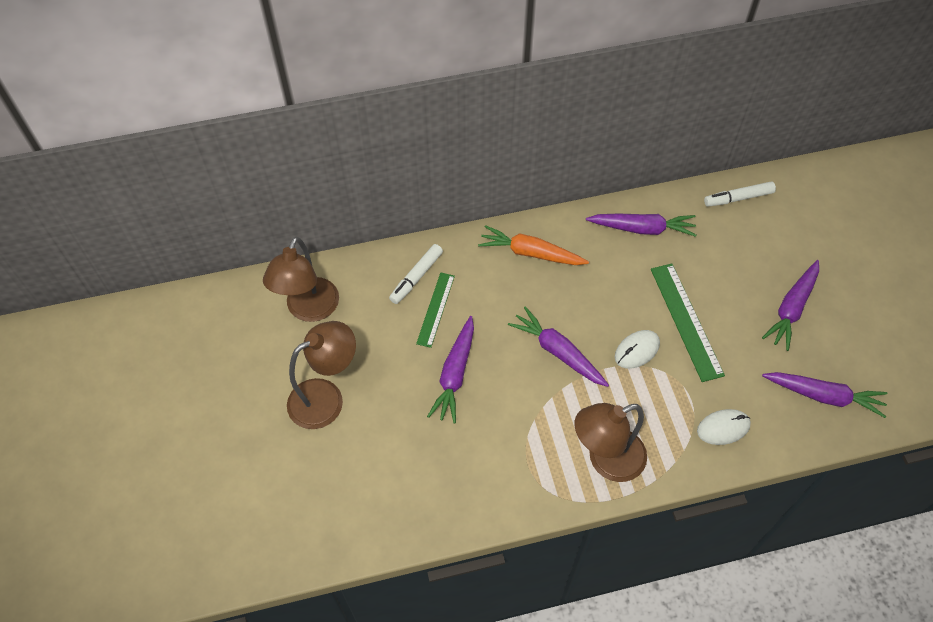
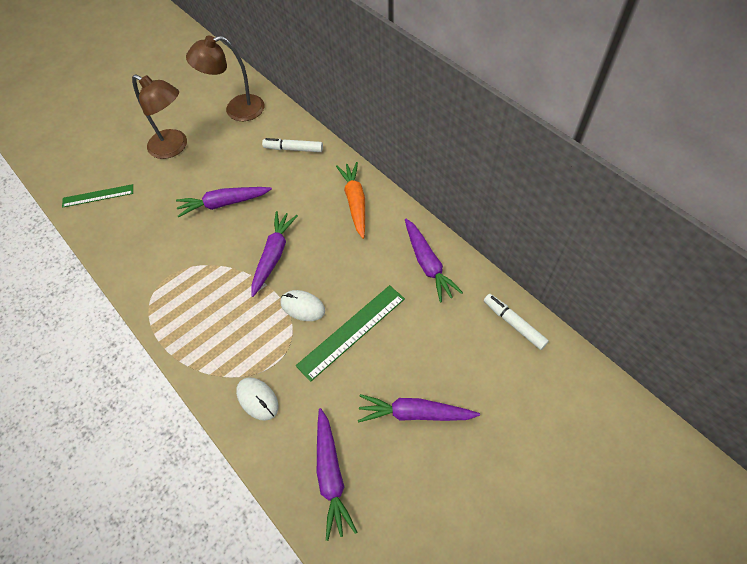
camera: 65 degrees right, 0 degrees up
(435, 309) = (272, 170): green ruler -> green ruler (98, 196)
(606, 460) = (191, 324): brown lamp -> none

